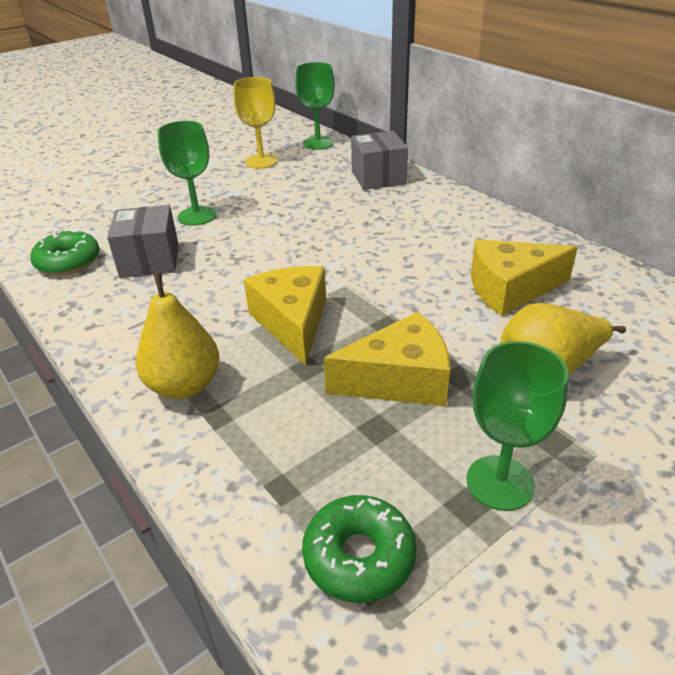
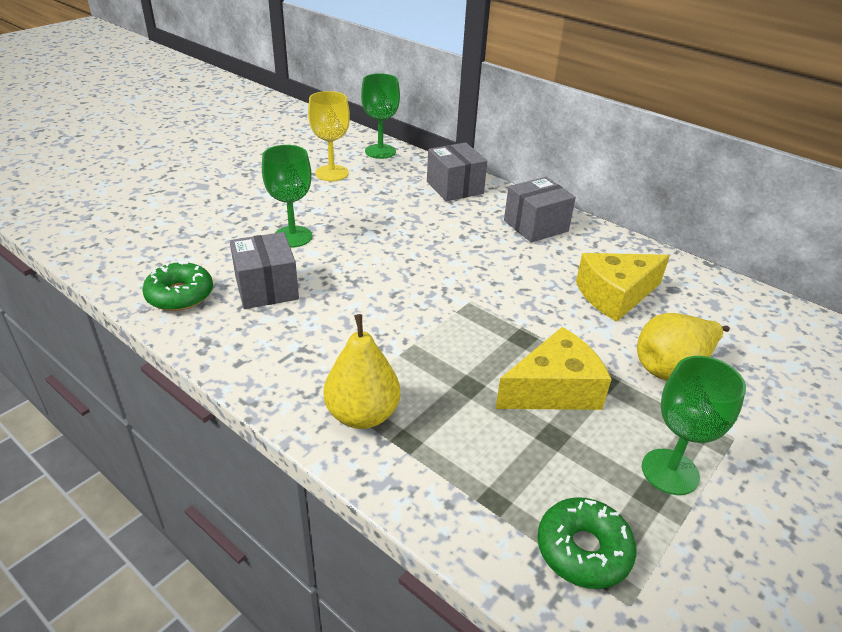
camera: 15 degrees left, 0 degrees up
(292, 322) = (436, 342): yellow cheese -> none
(449, 216) = (535, 226): none -> grey box

